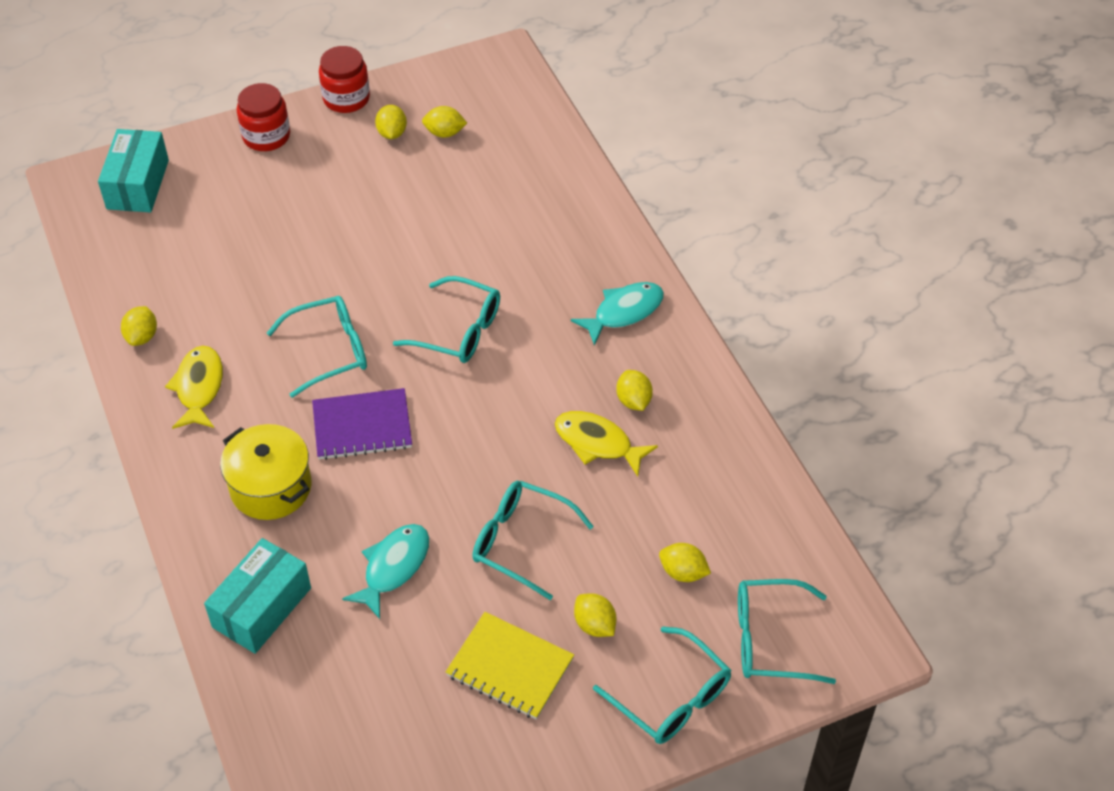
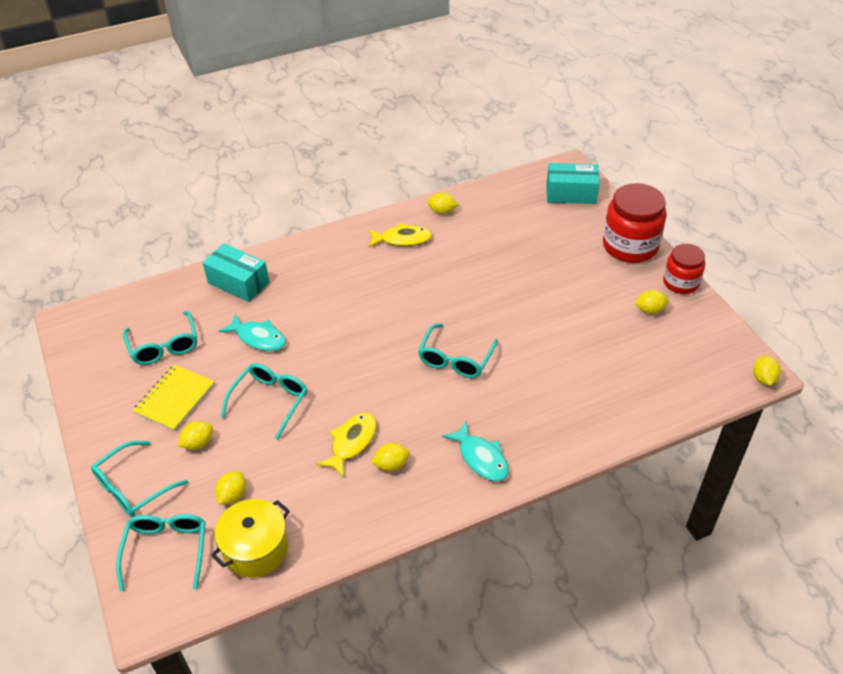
camera: 90 degrees right, 5 degrees down
(266, 136) = (630, 246): red jar -> red jar, size x1.62
(271, 487) = (324, 278): yellow pot -> yellow pot (256, 549)
(330, 351) = (434, 294): turquoise glasses -> turquoise glasses (164, 346)
(362, 426) = (370, 315): purple notebook -> none
(444, 133) = (658, 340): yellow lemon -> yellow lemon (763, 378)

